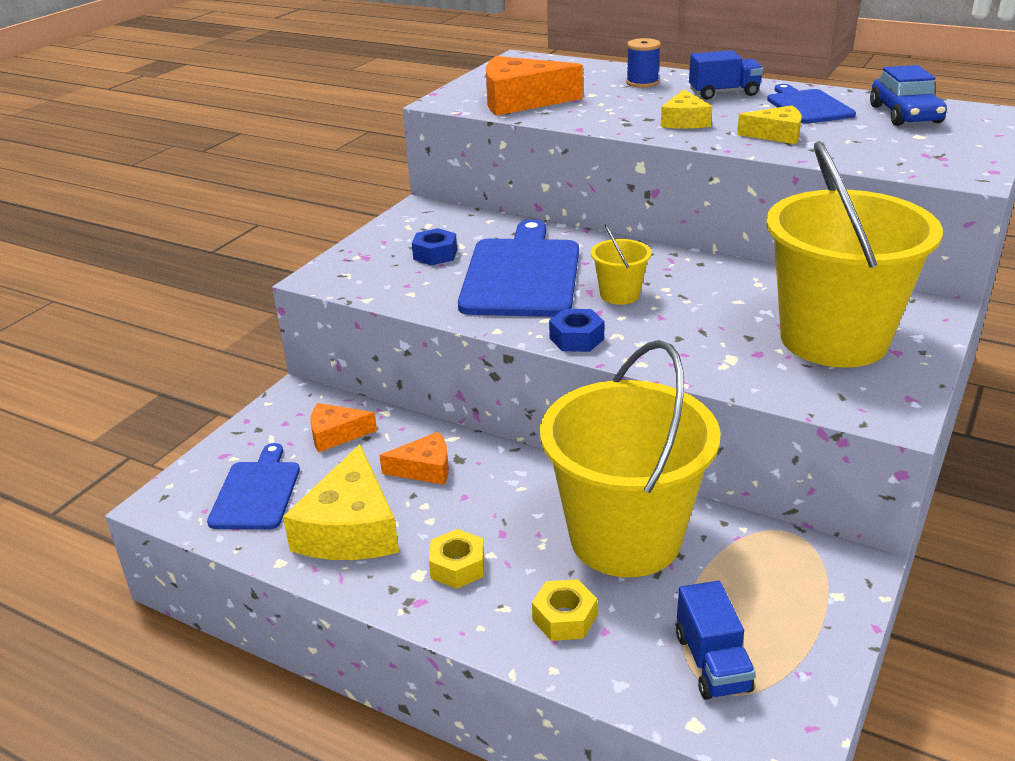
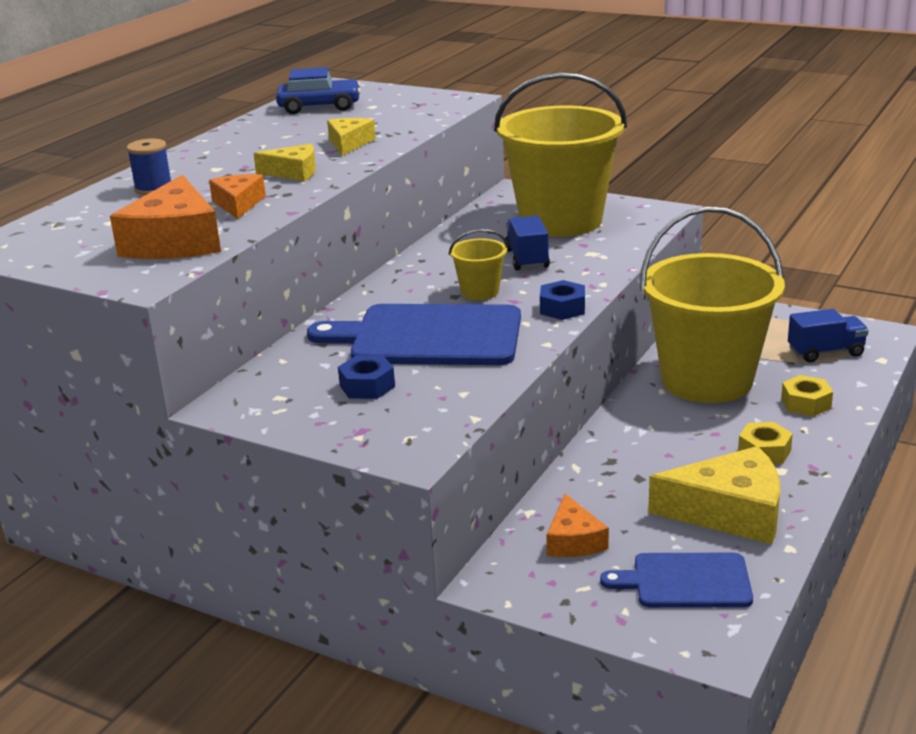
camera: 90 degrees left, 5 degrees down
(424, 469) = (629, 478): orange cheese -> orange cheese (238, 204)
(724, 93) = (217, 158): blue truck -> blue truck (527, 259)
(808, 106) = (278, 132): blue cutting board -> none

